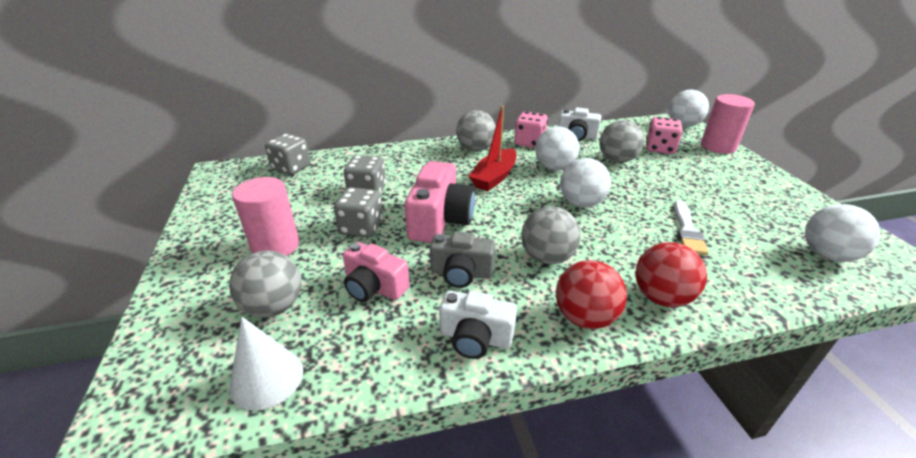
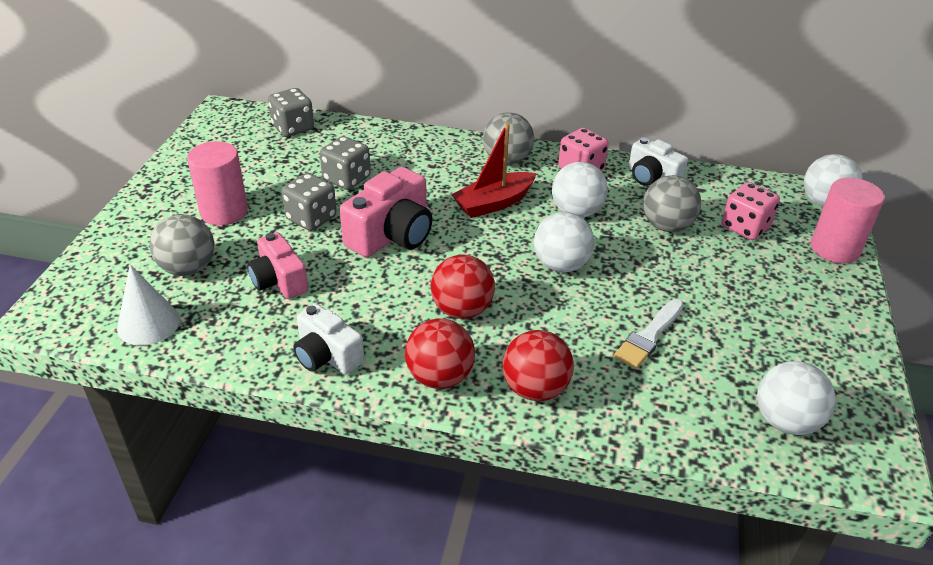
camera: 25 degrees right, 5 degrees up
(461, 273) = (365, 295): grey camera -> none
(547, 257) = (462, 310): grey ball -> red ball

